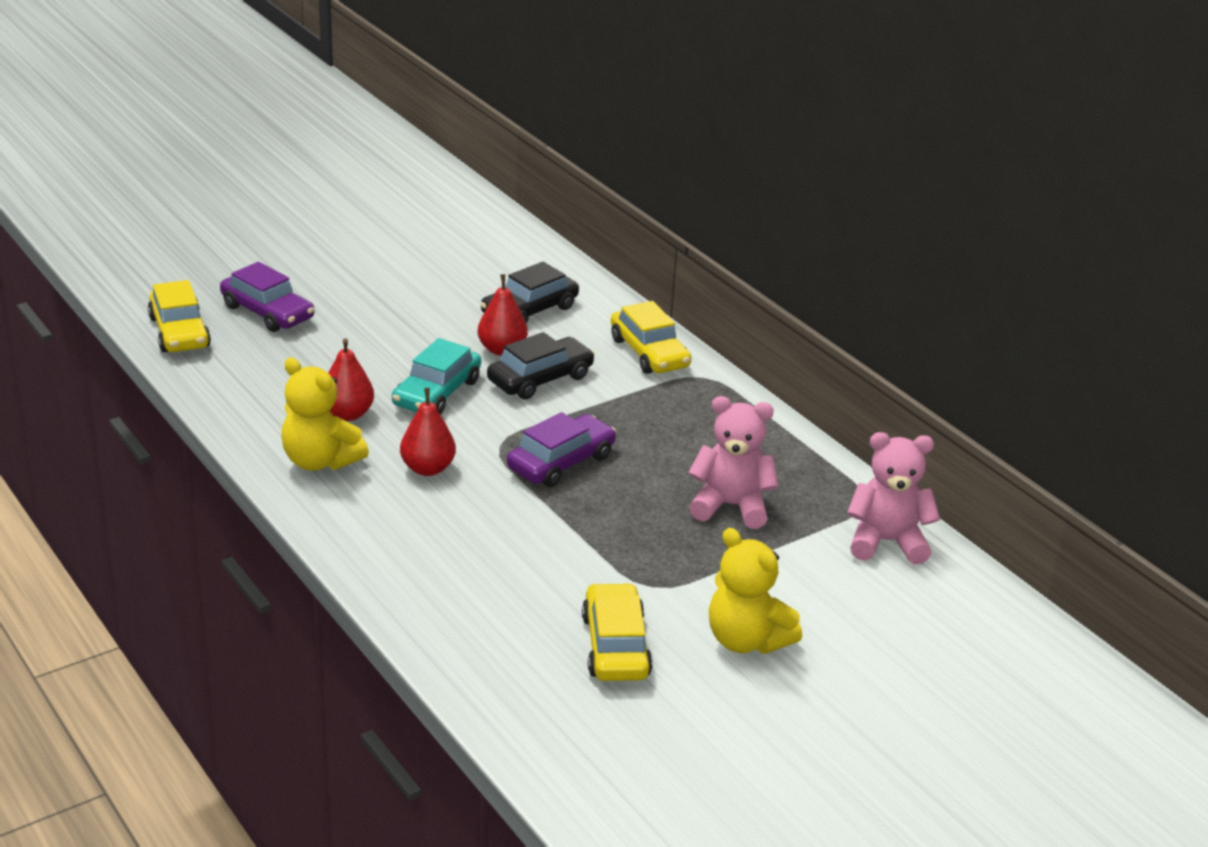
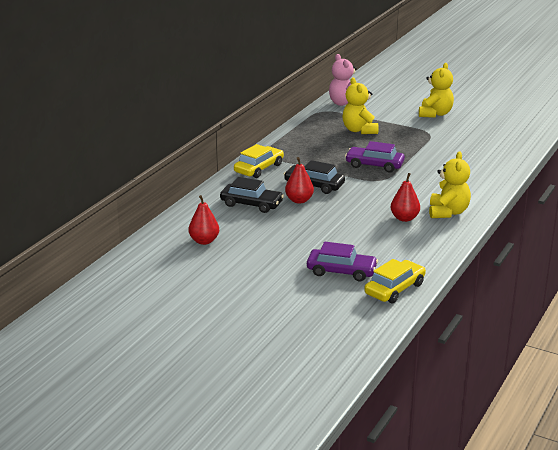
camera: 115 degrees left, 5 degrees down
(267, 312) = (341, 271): purple car -> purple car turned 90 degrees clockwise
(428, 468) = (419, 189): red pear -> red pear (204, 241)
(437, 393) = (358, 204): turquoise car -> none
(615, 646) = (470, 131): yellow car -> none
(731, 506) = (359, 130): pink teddy bear -> yellow teddy bear

